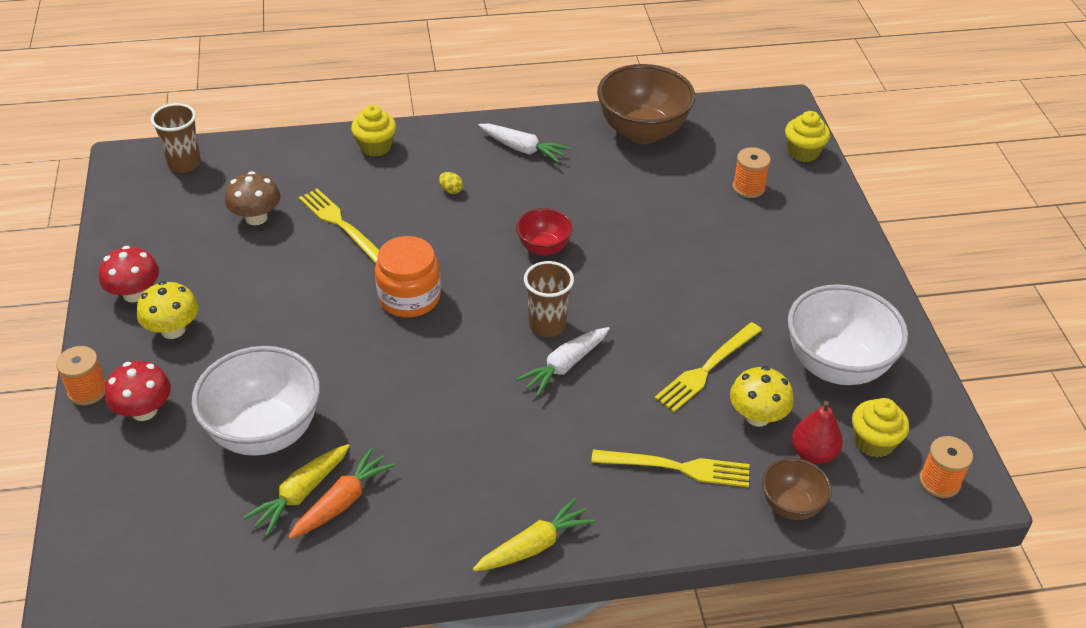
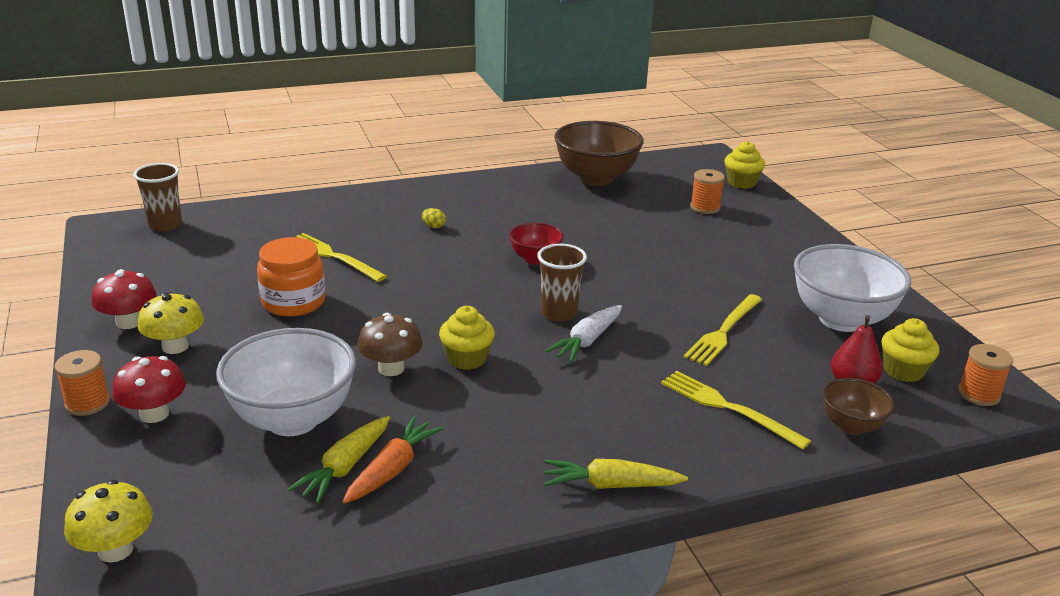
camera: 10 degrees left, 15 degrees down
(256, 217) = (246, 257): brown mushroom -> brown mushroom (391, 368)
(375, 146) = (352, 202): yellow cupcake -> yellow cupcake (467, 359)
(409, 297) = (416, 303): orange jar -> orange jar (293, 302)
(523, 149) = (492, 195): white carrot -> none
(534, 545) = (610, 485): yellow carrot -> yellow carrot turned 135 degrees counterclockwise
(677, 468) = (728, 408): yellow fork -> yellow fork turned 135 degrees counterclockwise
(757, 416) = (786, 362): yellow mushroom -> yellow mushroom (115, 550)

